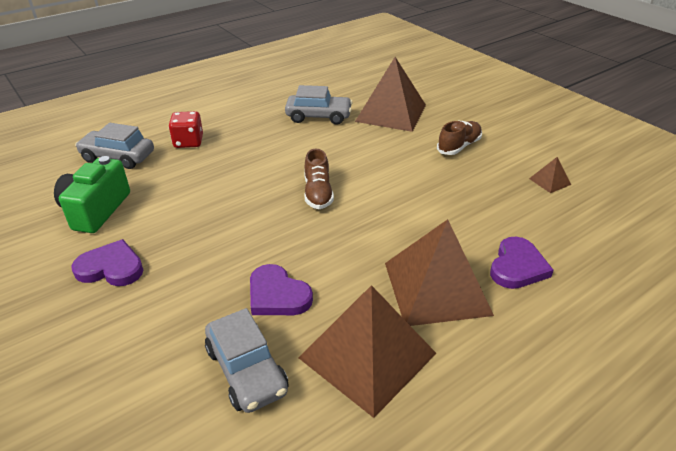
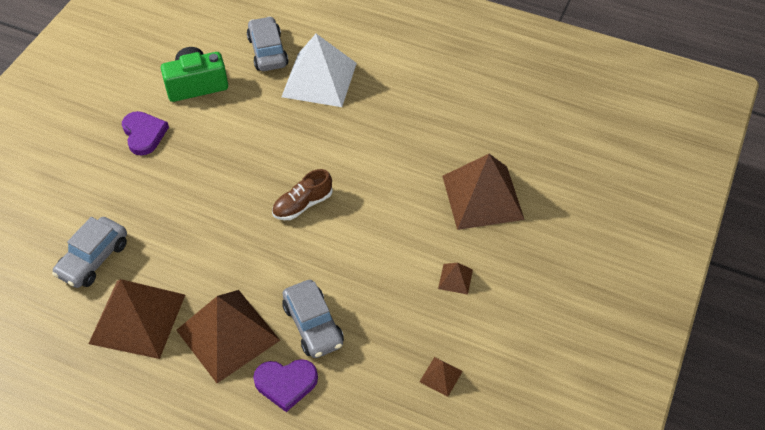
camera: 60 degrees right, 15 degrees up
(188, 142) = (319, 79): red dice -> white pyramid
(277, 295) = (167, 240): purple heart -> none
(318, 117) = (430, 144): grey car -> grey car (313, 325)
(459, 146) = (455, 279): brown shoe -> brown pyramid

